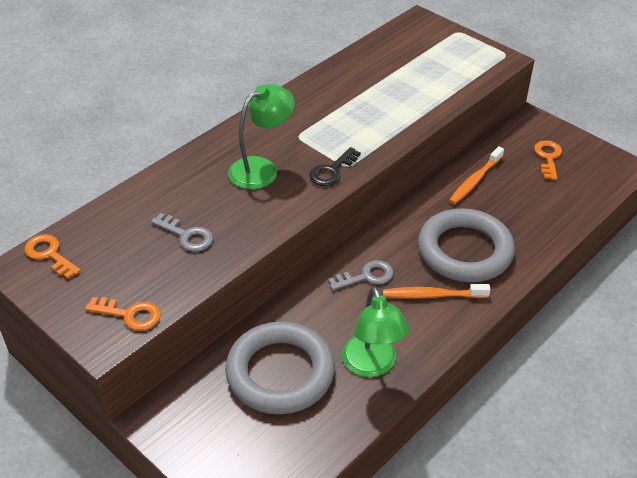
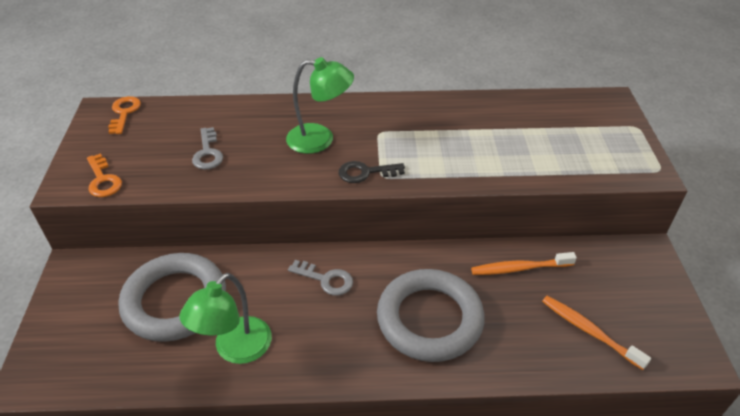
camera: 45 degrees right, 0 degrees up
(432, 295) = (353, 334): orange toothbrush -> orange toothbrush (589, 331)
(548, 157) = (621, 296): orange key -> none

